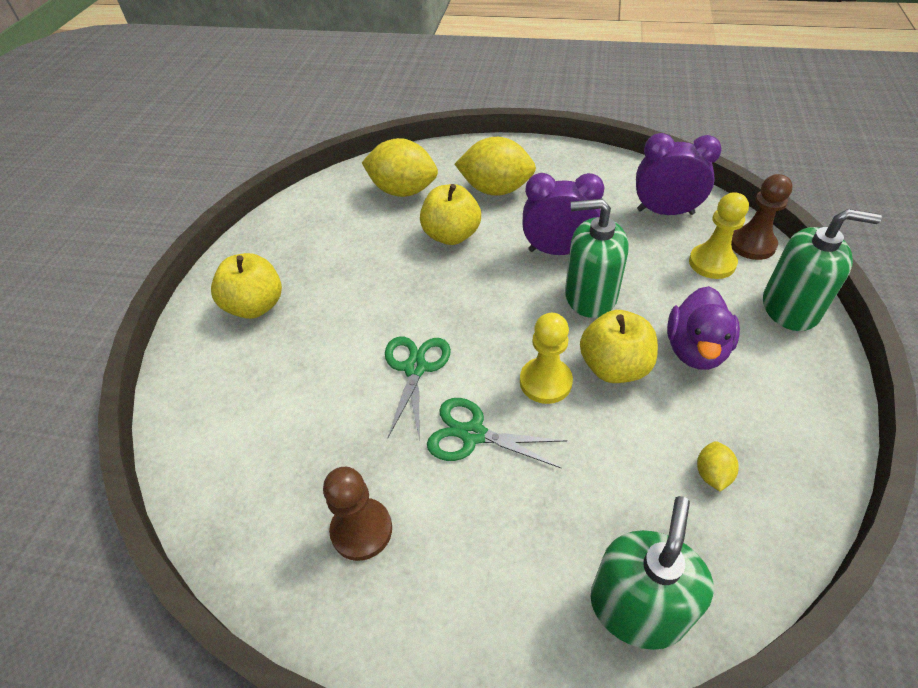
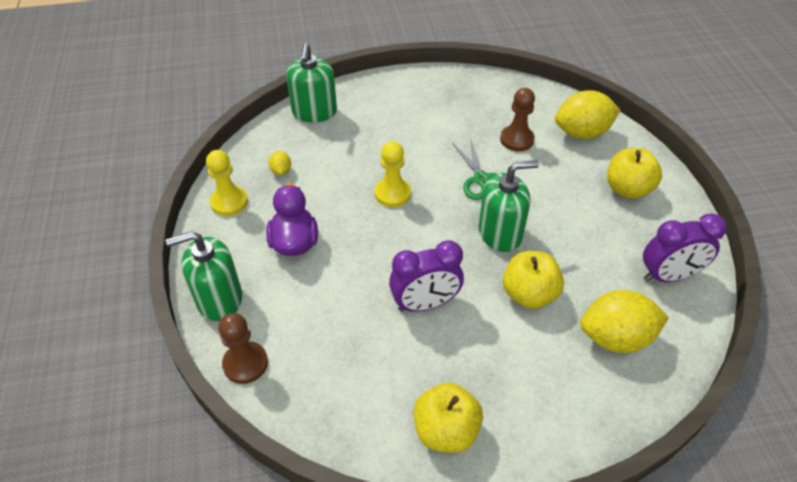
camera: 155 degrees right, 0 degrees up
(361, 530) = (455, 104): brown pawn -> brown pawn (516, 140)
(473, 434) = (423, 155): green scissors -> none
(495, 190) = (522, 368): yellow lemon -> yellow lemon (582, 133)
(590, 296) = (382, 266): green soap dispenser -> green soap dispenser (500, 233)
(614, 367) = (350, 215): yellow apple -> yellow apple (446, 430)
(665, 212) = (334, 386): purple clock -> purple clock (668, 276)
(712, 263) = (284, 329): yellow pawn -> yellow pawn (229, 202)

